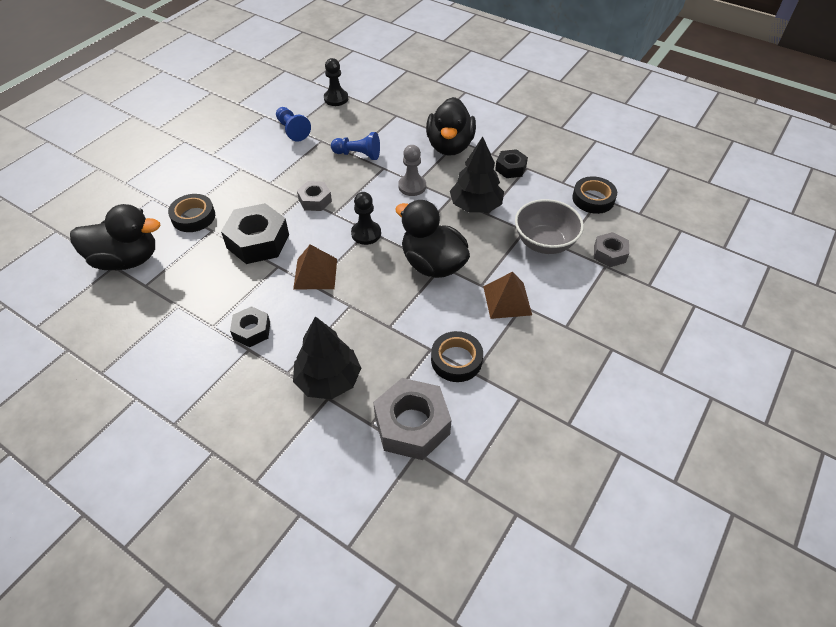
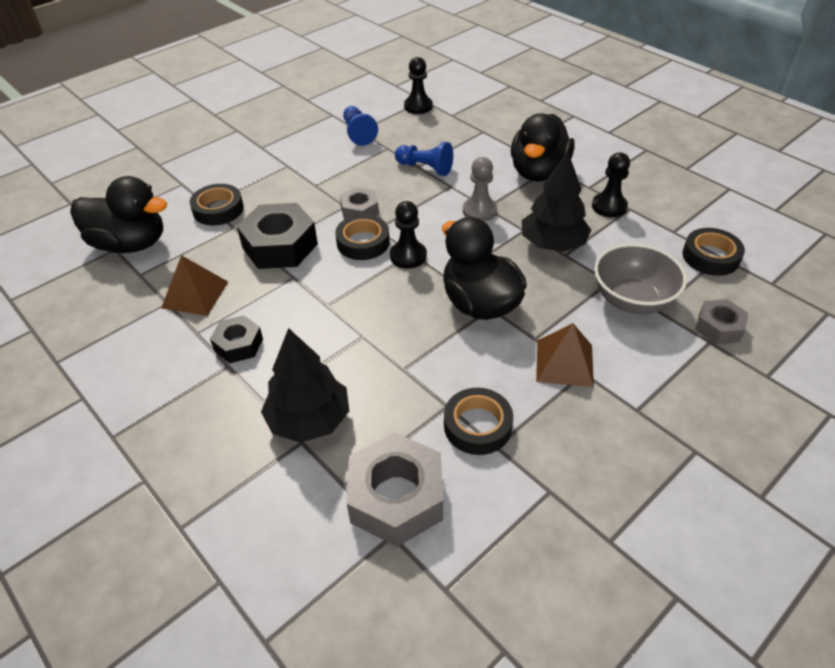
camera: 15 degrees right, 5 degrees down
(315, 273) = (334, 292): brown pyramid -> brown pyramid (195, 294)
(326, 227) = (363, 242): none -> black tape
(510, 168) = (609, 206): black nut -> black pawn

